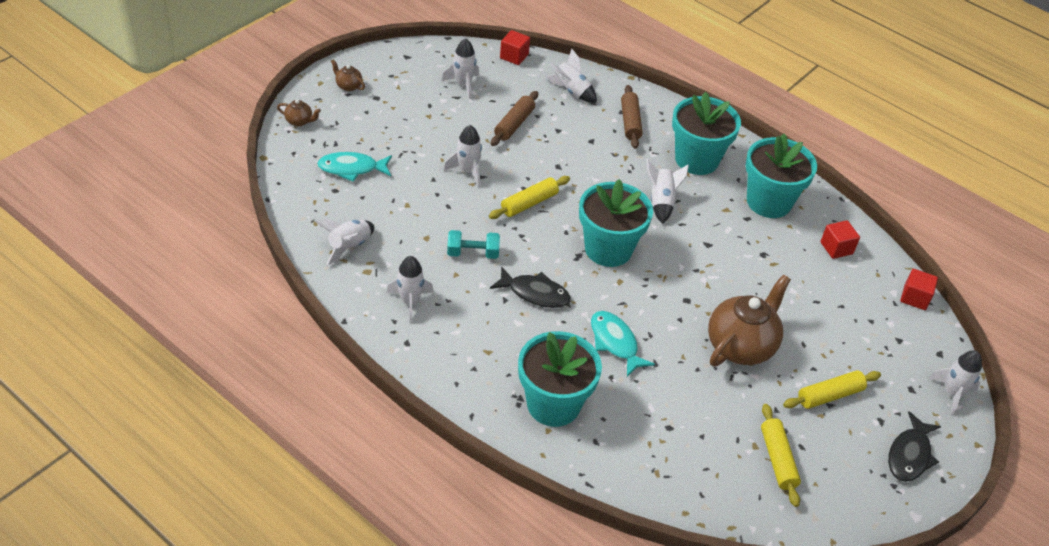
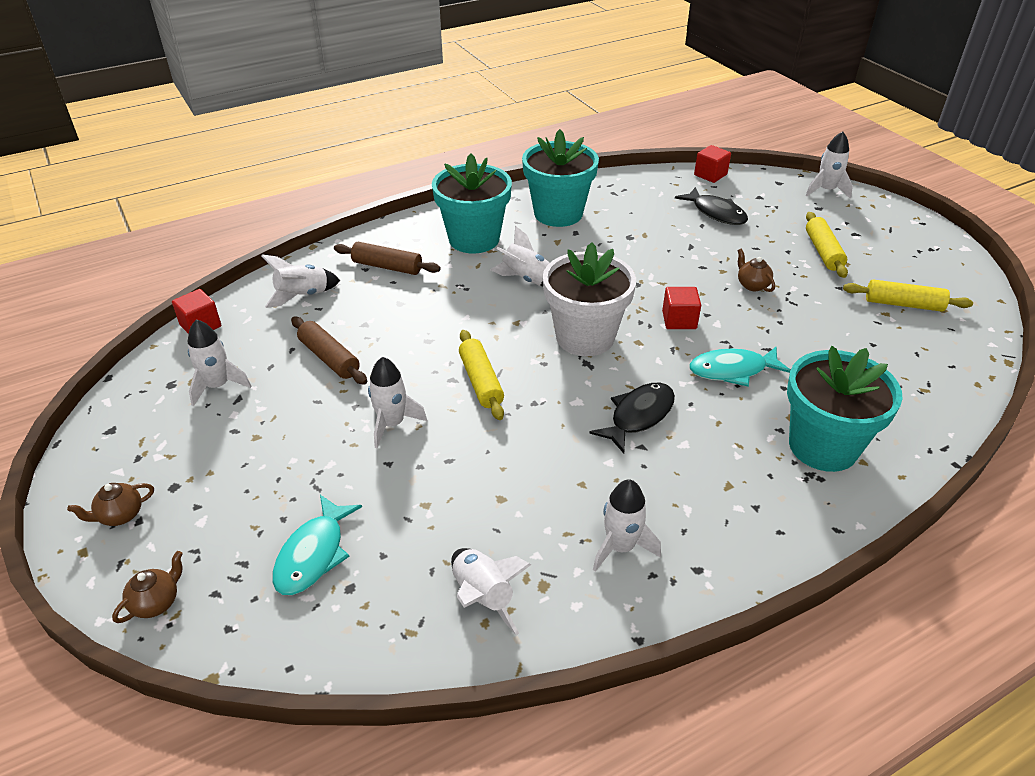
camera: 65 degrees left, 5 degrees down
(473, 253) = (549, 457): turquoise dumbbell -> none
(608, 249) = (585, 337): turquoise flower pot -> white flower pot
(741, 346) = (752, 285): brown teapot -> brown teapot, size x0.43
(836, 248) = (636, 195): red cube -> red cube (679, 320)
(909, 455) = (896, 231): black fish -> black fish (716, 213)

